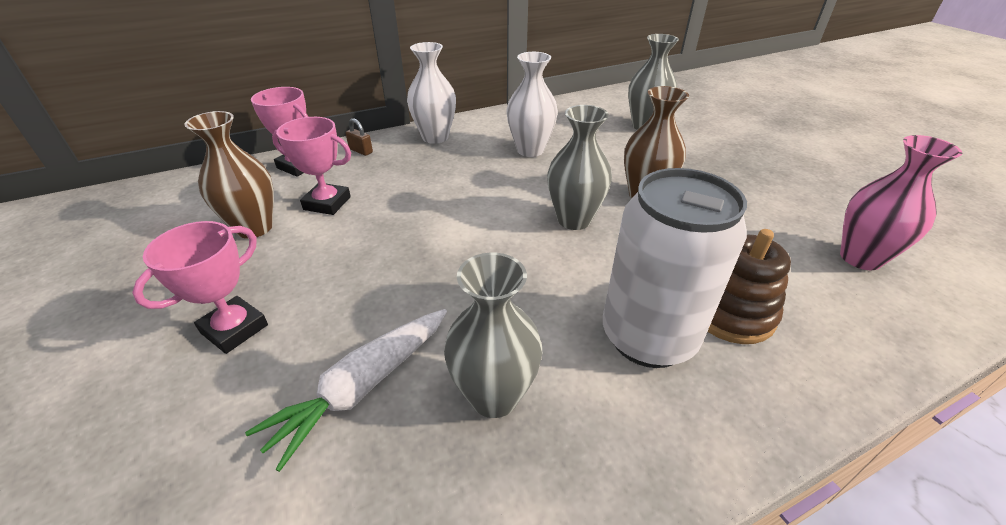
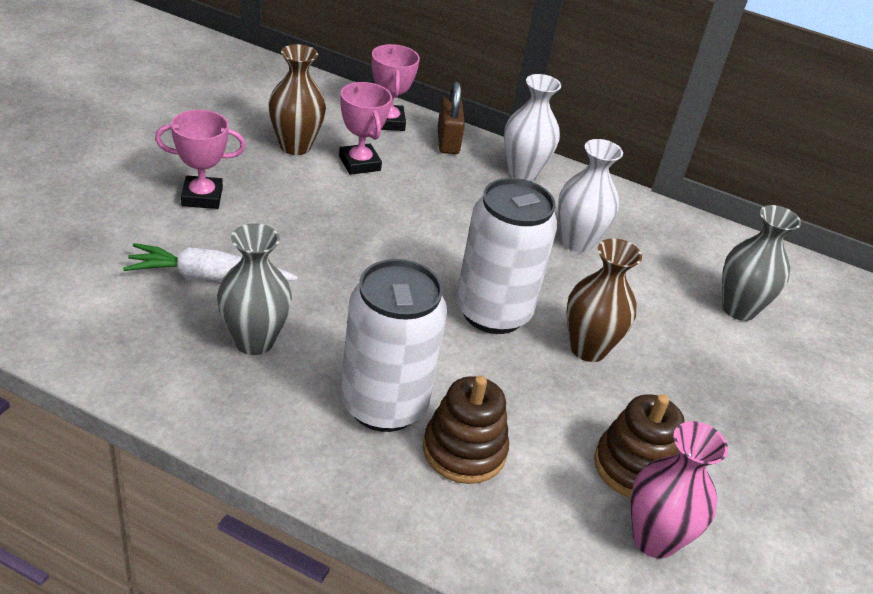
camera: 45 degrees right, 0 degrees up
(361, 151) = (448, 141): brown padlock -> brown padlock, size x1.76
(574, 220) = (493, 312): grey vase -> white can
(780, 232) = (634, 467): none -> brown stacking toy

